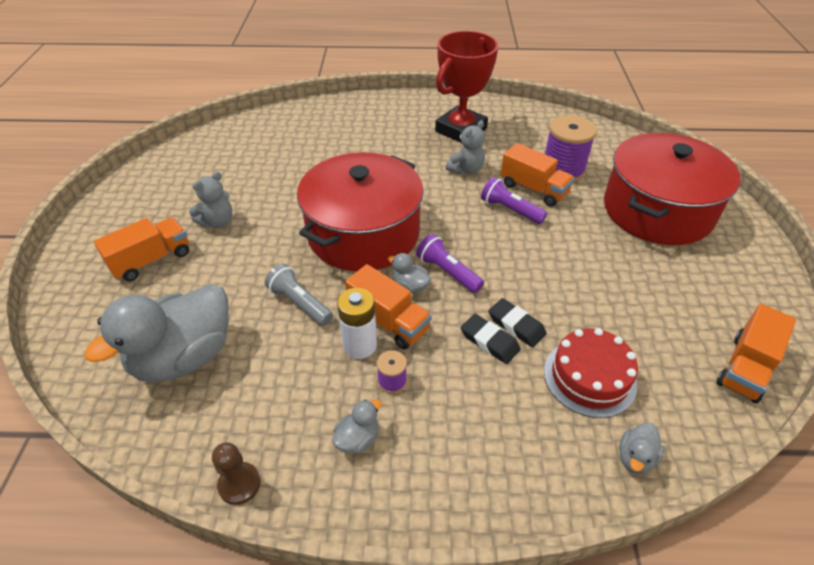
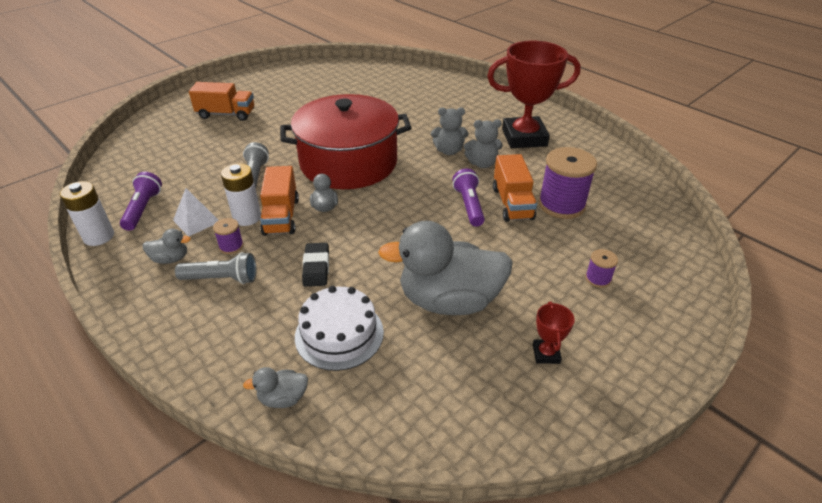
camera: 45 degrees right, 5 degrees down
(184, 357) = (168, 167): grey duck -> grey duck (449, 301)
(217, 222) = (284, 113): grey teddy bear -> grey teddy bear (449, 151)
(239, 484) = (99, 236): brown pawn -> white battery
(317, 385) = (196, 221): none -> white pyramid
(435, 415) = (221, 279): none -> grey flashlight
(448, 272) = (360, 214): purple flashlight -> purple flashlight (143, 209)
(516, 325) = (348, 271): black eraser -> none
(589, 377) = (339, 334): red cake -> white cake
(657, 210) = (598, 279): red pot -> purple spool
(708, 283) = (546, 354): none -> red trophy
(745, 368) = (465, 426): orange truck -> none

